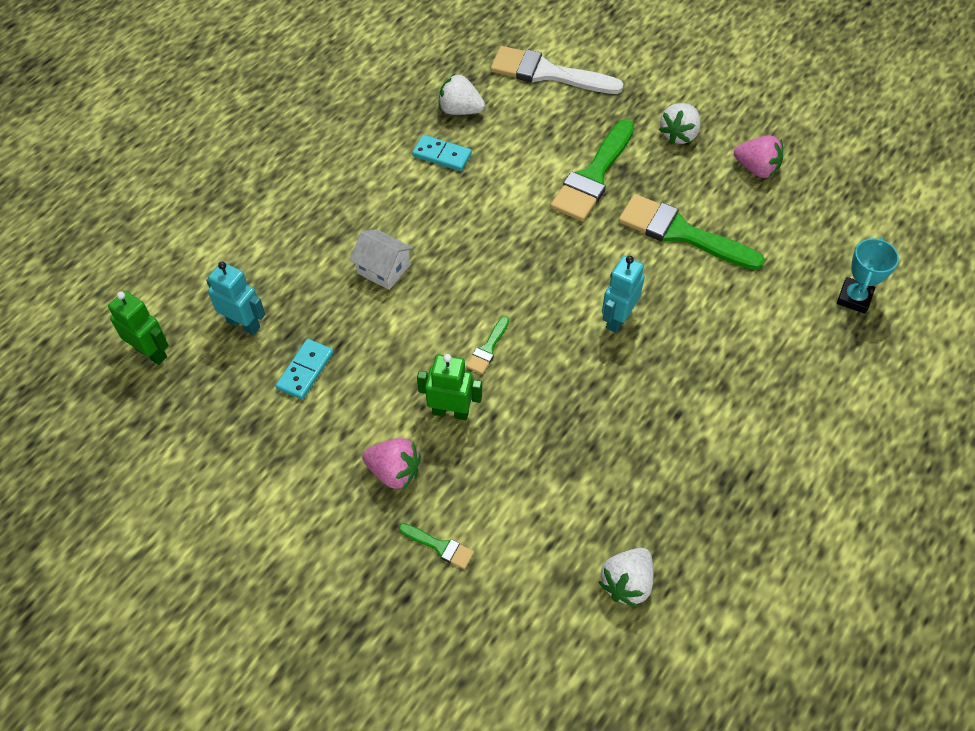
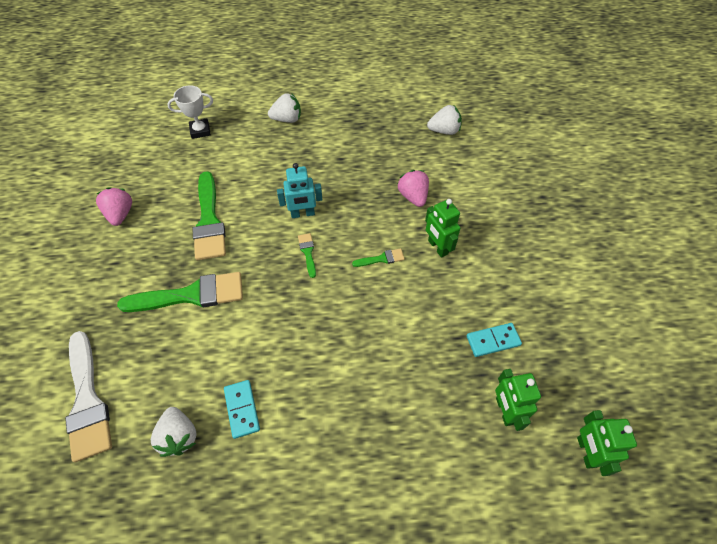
camera: 130 degrees left, 0 degrees up
(244, 324) = (504, 411): turquoise robot -> green robot
(383, 269) = (380, 361): white house -> none
(394, 472) = (496, 246): pink strawberry -> pink strawberry (413, 196)
(440, 546) = (507, 201): green brush -> green brush (308, 252)
(678, 134) = (112, 271): white strawberry -> white strawberry (287, 119)
(854, 298) = (200, 131): turquoise trophy -> white trophy

